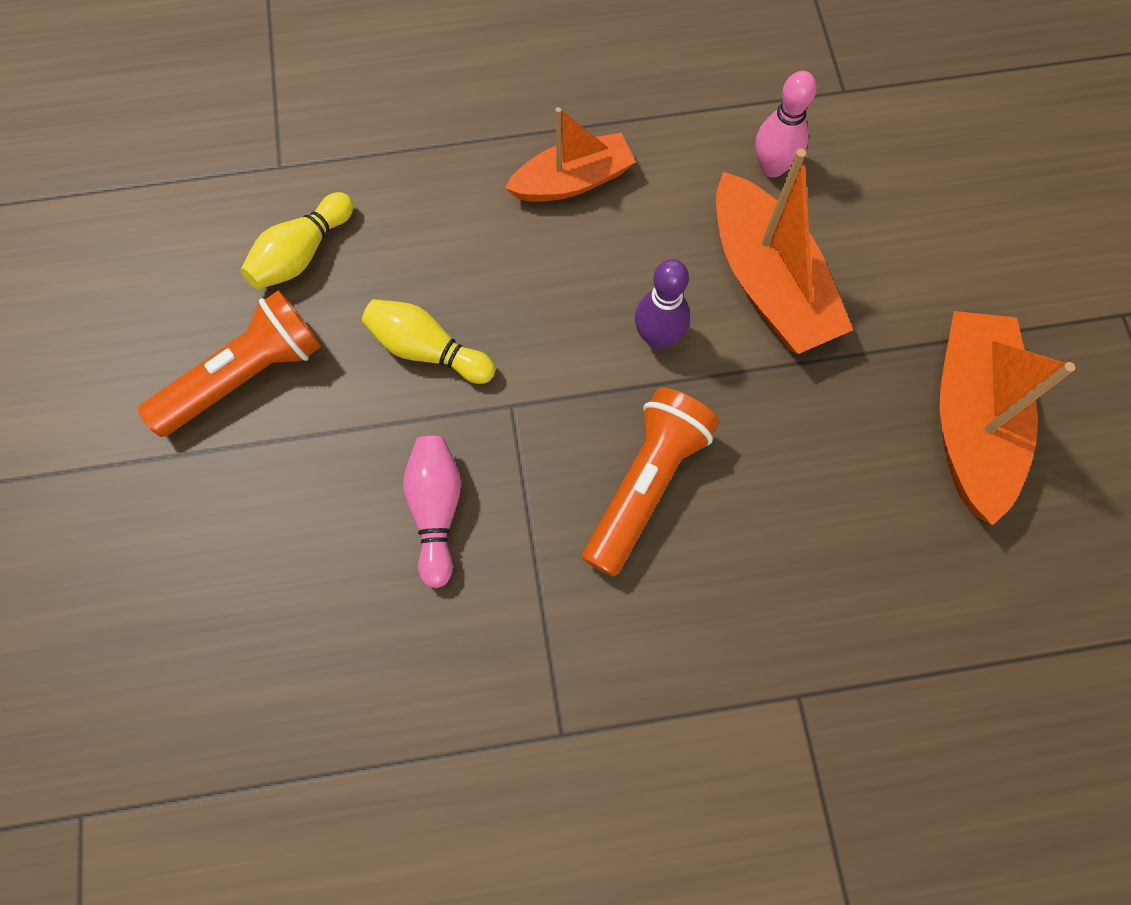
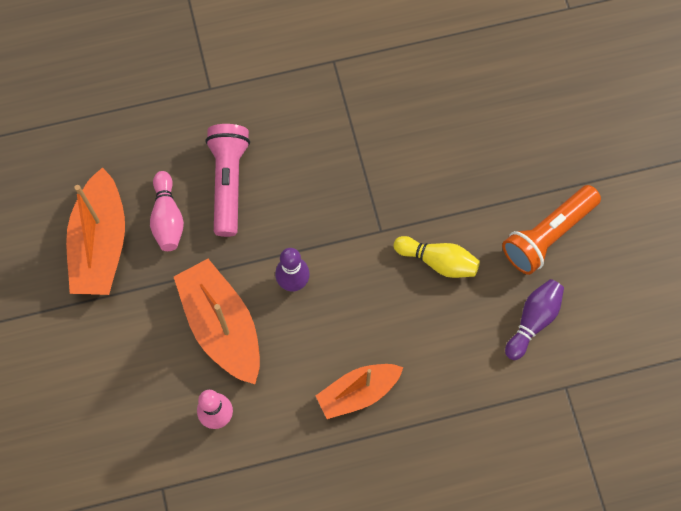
camera: 175 degrees right, 0 degrees up
(302, 254) = (533, 320): yellow bowling pin -> purple bowling pin
(436, 510) = (417, 166): pink bowling pin -> pink bowling pin (168, 218)
(645, 486) = (296, 189): orange flashlight -> none
(761, 507) = (228, 183): none -> pink flashlight

